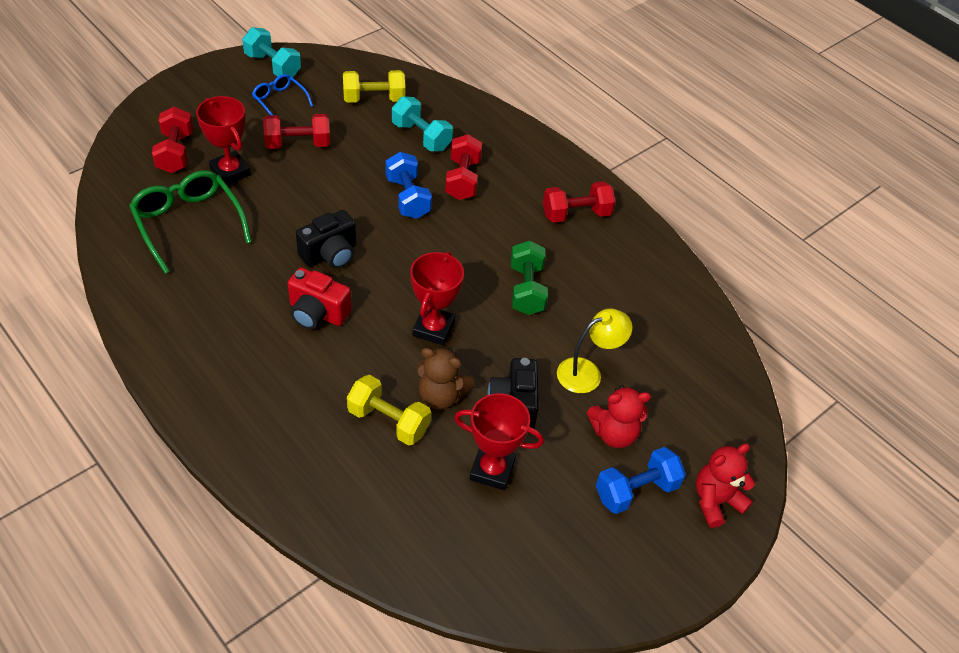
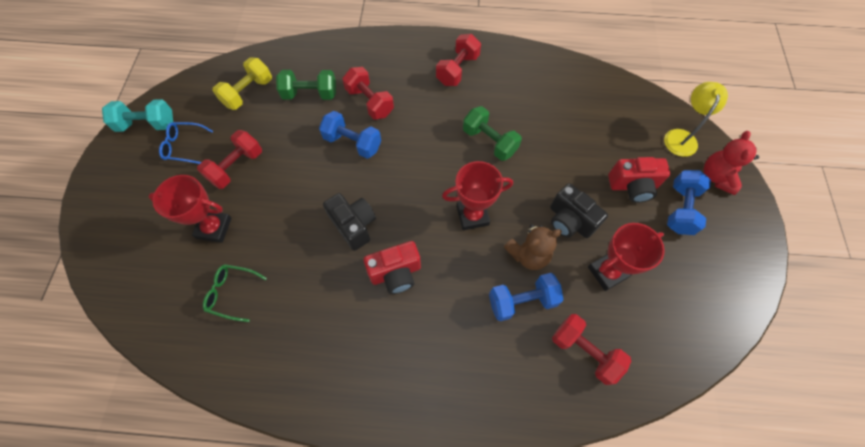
camera: 40 degrees left, 15 degrees up
(175, 152) = (155, 249): red dumbbell -> red dumbbell (584, 351)
(188, 223) = (232, 293): green glasses -> green glasses, size x0.55
(330, 254) = (354, 225): black camera -> black camera turned 45 degrees counterclockwise
(388, 421) = (522, 301): yellow dumbbell -> blue dumbbell
(421, 136) = (310, 94): turquoise dumbbell -> green dumbbell
(433, 329) = (472, 216): red trophy -> red trophy turned 75 degrees counterclockwise
(587, 372) = (578, 163): yellow lamp -> yellow lamp (681, 137)
(614, 433) = (632, 186): red teddy bear -> red camera

